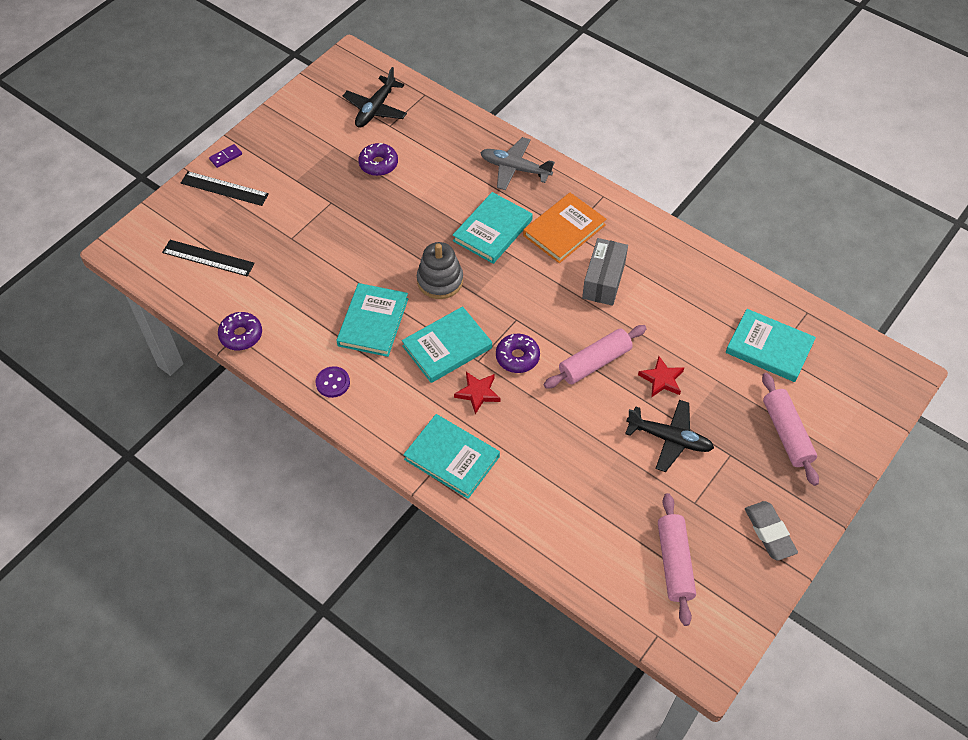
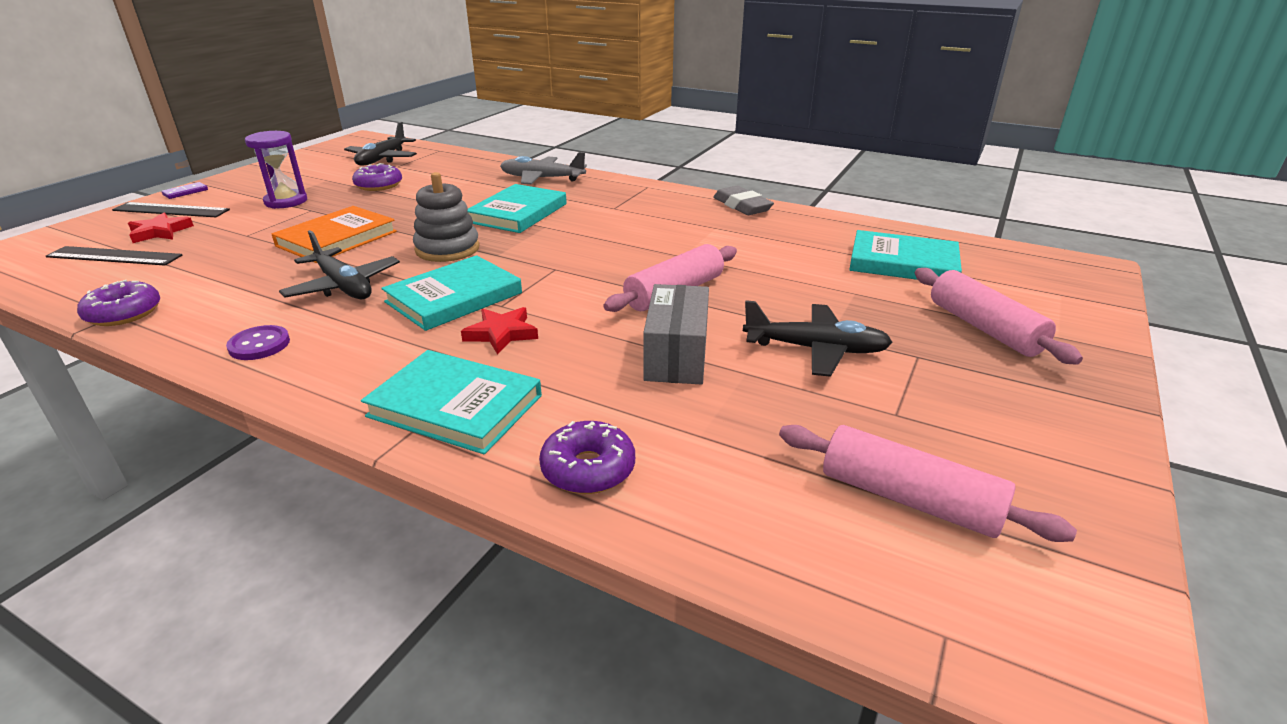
camera: 10 degrees left, 25 degrees down
(309, 185) = (286, 201): none -> purple hourglass
(373, 322) = (343, 286): turquoise book -> black plane
(517, 357) = (560, 297): purple donut -> purple donut (588, 469)
(564, 230) = (607, 207): orange book -> orange book (337, 239)
(603, 280) = (665, 234): grey box -> grey box (676, 355)
(662, 379) = (775, 298): red star -> red star (160, 232)
(674, 563) = (909, 499): pink rolling pin -> pink rolling pin turned 45 degrees counterclockwise
(769, 532) = (1047, 436): grey eraser -> grey eraser (742, 206)

